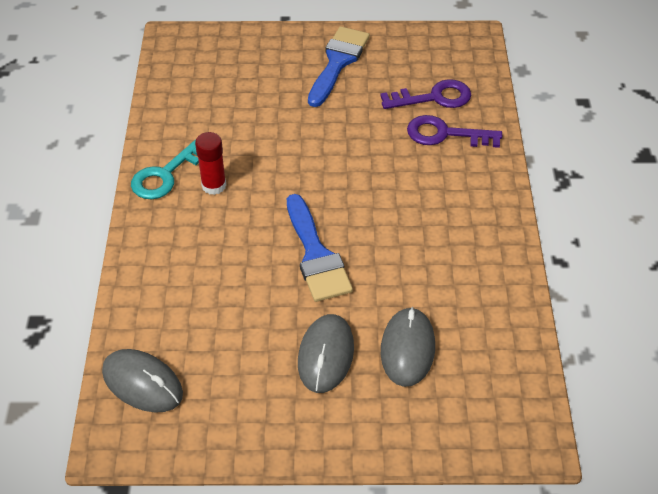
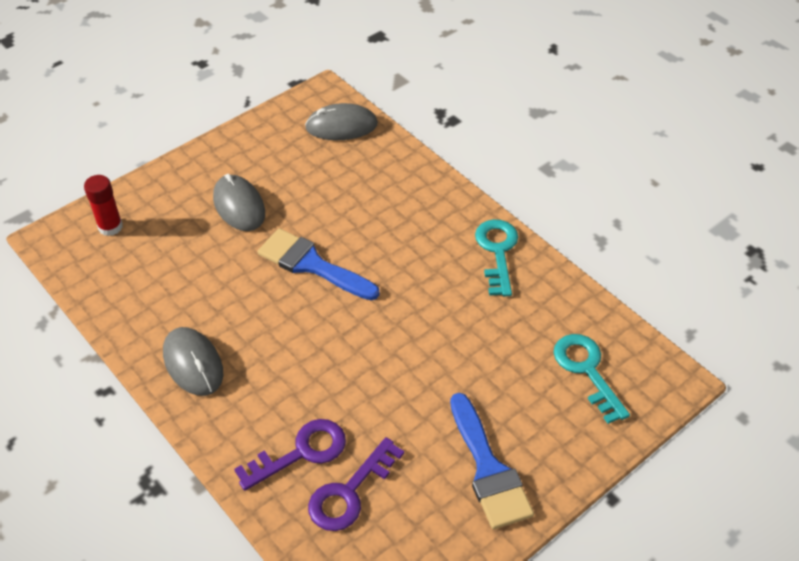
camera: 140 degrees right, 0 degrees up
(214, 72) = (586, 371): none -> turquoise key
(214, 185) = (450, 267): red glue stick -> red glue stick (110, 227)
(407, 349) = (183, 243): grey mouse -> grey mouse (193, 363)

